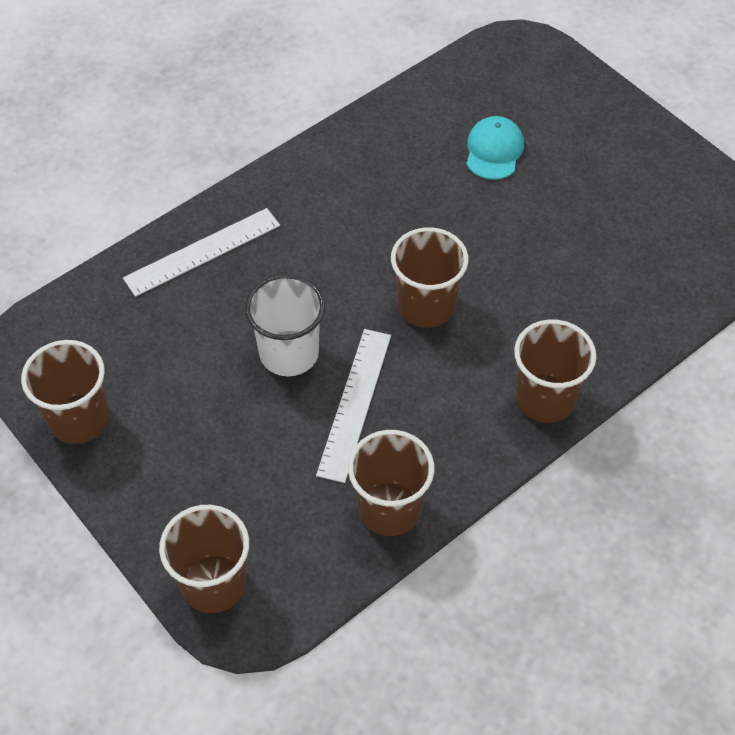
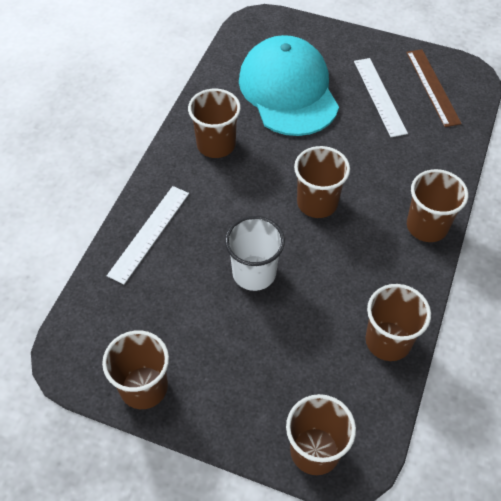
camera: 30 degrees left, 0 degrees up
(354, 181) = (216, 144): none -> brown cup
(354, 403) = (318, 285): white ruler -> white ruler (379, 96)
(494, 150) = (288, 90): turquoise cap -> turquoise cap, size x2.31
(694, 225) = (432, 87): none -> brown ruler

